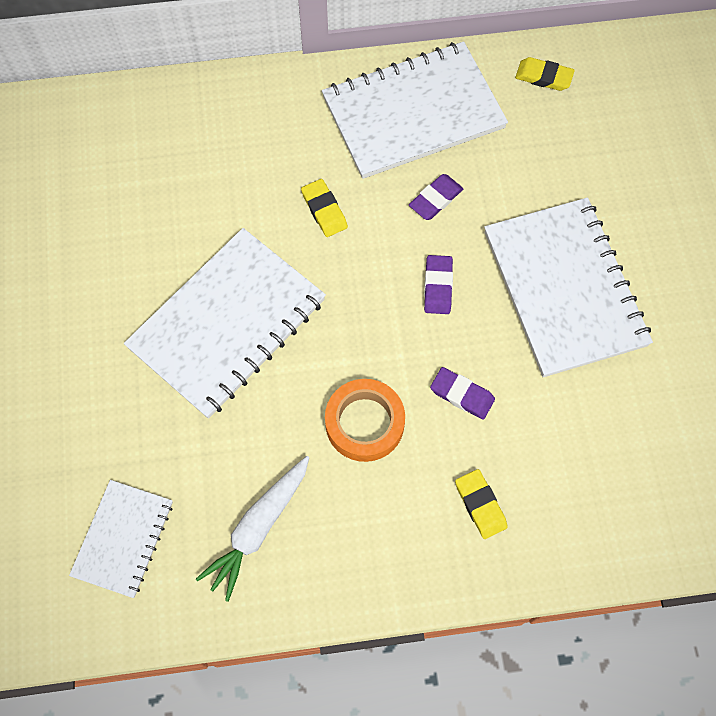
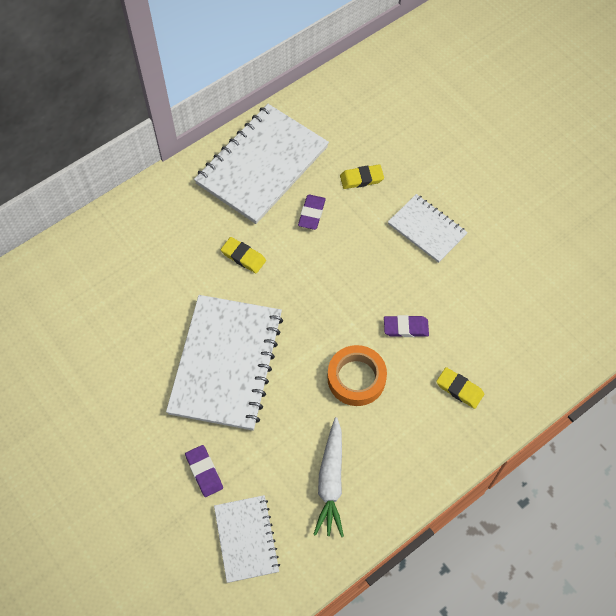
camera: 30 degrees left, 5 degrees down
(438, 286) = (348, 268): purple eraser -> purple eraser (204, 472)
(543, 77) = (331, 102): yellow eraser -> yellow eraser (361, 179)
(564, 288) = (426, 229): white notebook -> white notebook, size x0.55

